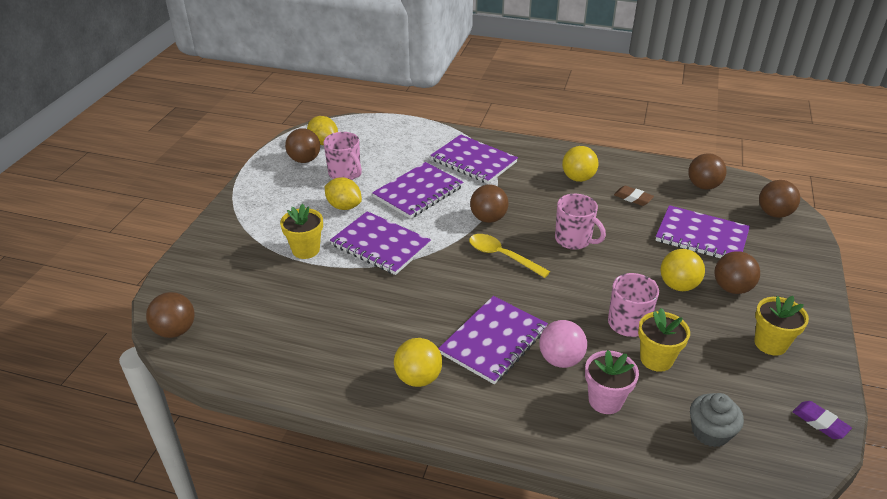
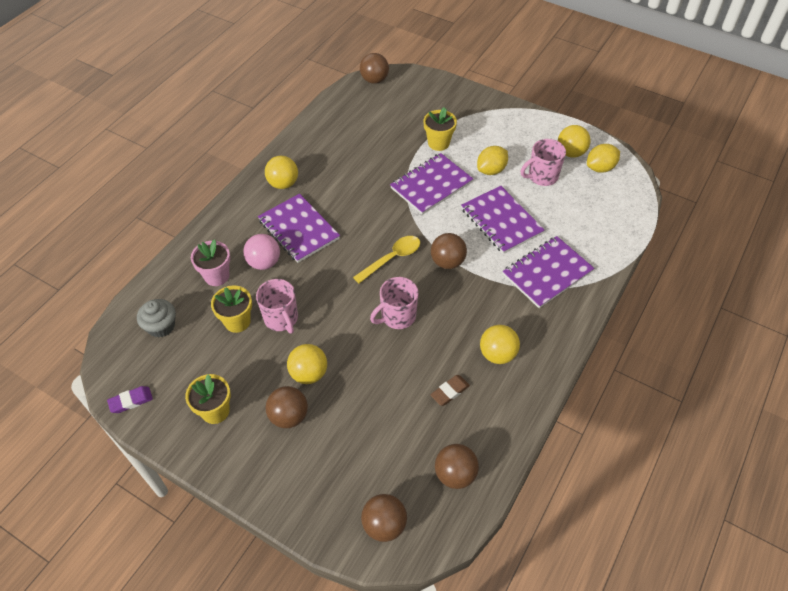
camera: 105 degrees right, 15 degrees up
(304, 160) = (570, 153): brown ball -> yellow ball
(701, 236) = (369, 427): purple notebook -> none

